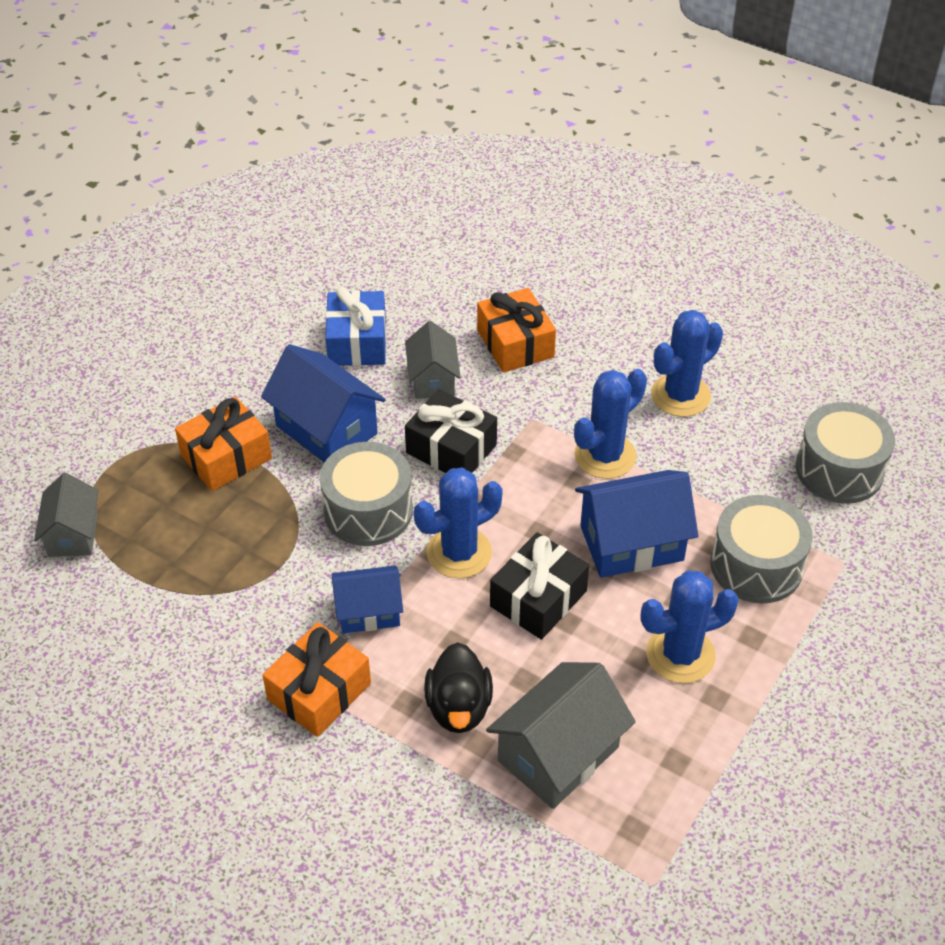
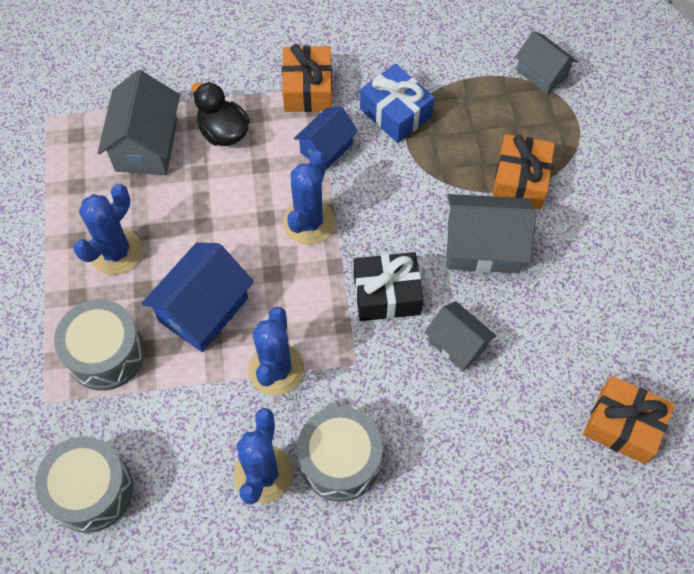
camera: 140 degrees right, 15 degrees up
(326, 429) = (482, 247): blue house -> grey house
(357, 342) = (544, 335): blue gift -> blue gift (395, 113)
(368, 510) = (393, 209): grey drum -> grey drum (340, 461)
(515, 343) = (431, 428): orange gift -> orange gift (623, 425)
(538, 598) = (233, 227): black gift -> none

